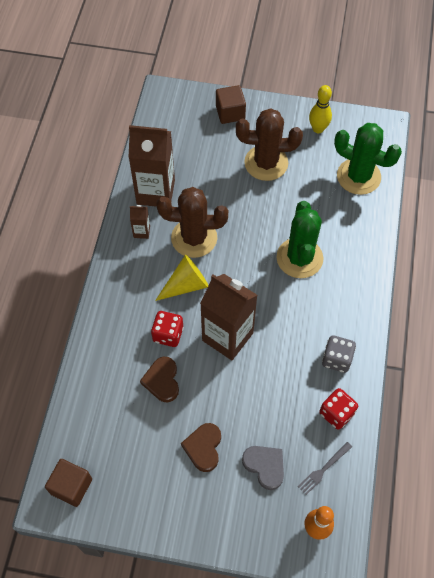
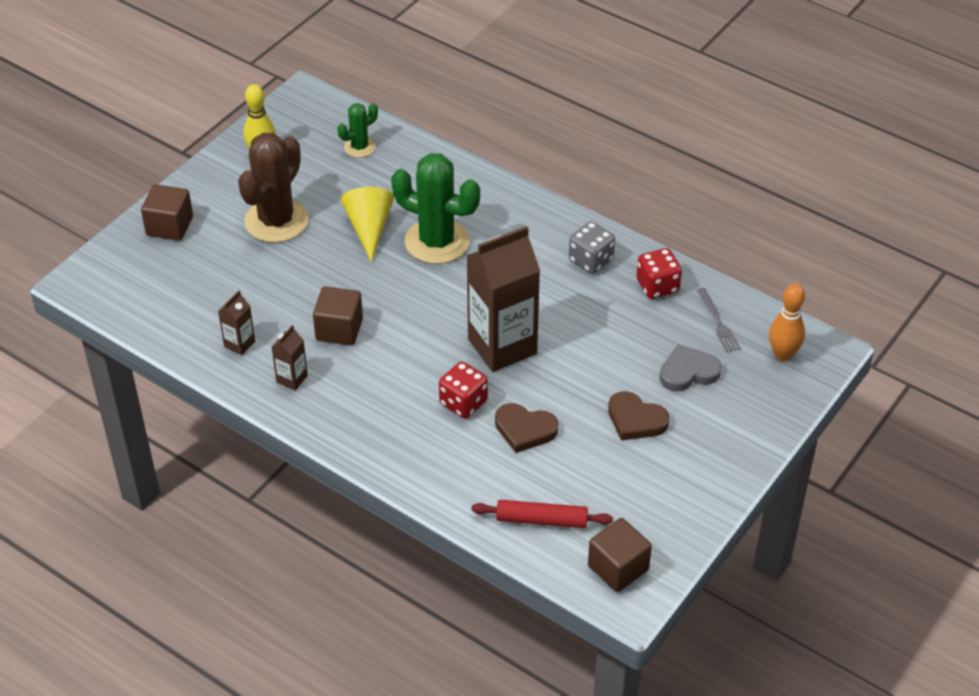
camera: 65 degrees left, 15 degrees down
(91, 422) = (541, 520): none -> red rolling pin
(155, 192) = (239, 344): brown carton -> brown carton, size x0.44
(186, 285) = (403, 361): yellow cone -> yellow cone (369, 228)
(194, 238) = (339, 329): brown cactus -> brown cube
(358, 176) = (359, 147): green cactus -> green cactus, size x0.51

